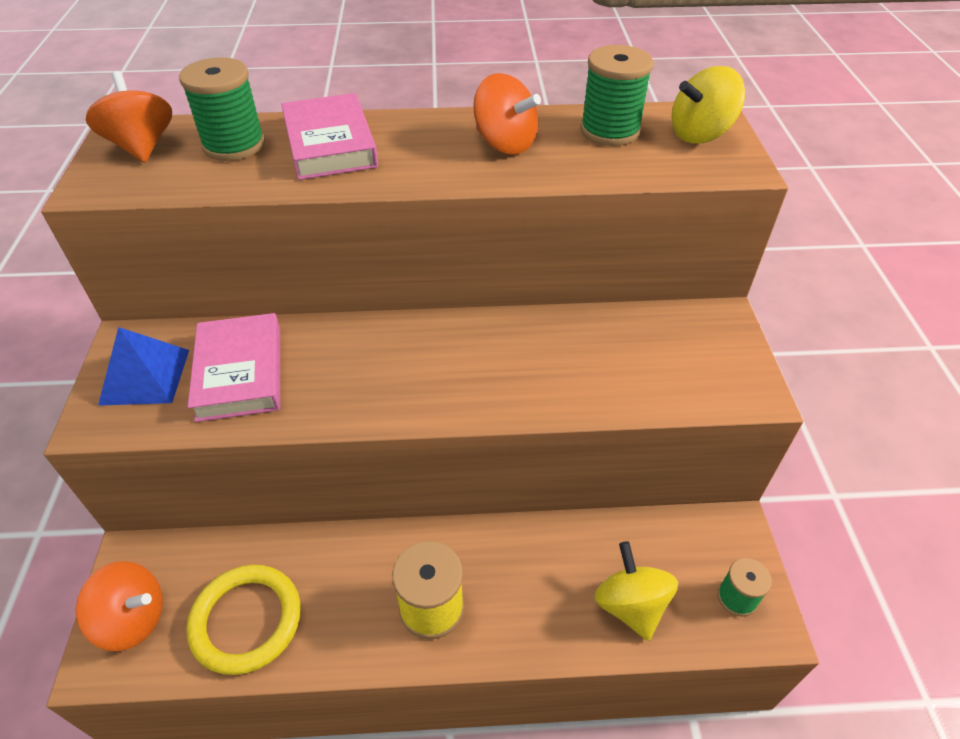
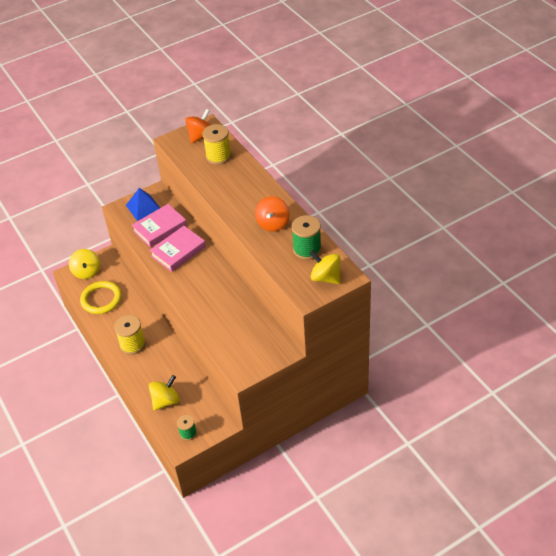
camera: 65 degrees right, 0 degrees up
(133, 619) = (86, 272): orange spinning top -> yellow spinning top
(234, 145) = (218, 156): green spool -> yellow spool
(330, 144) = (237, 179): pink book -> pink book (178, 251)

